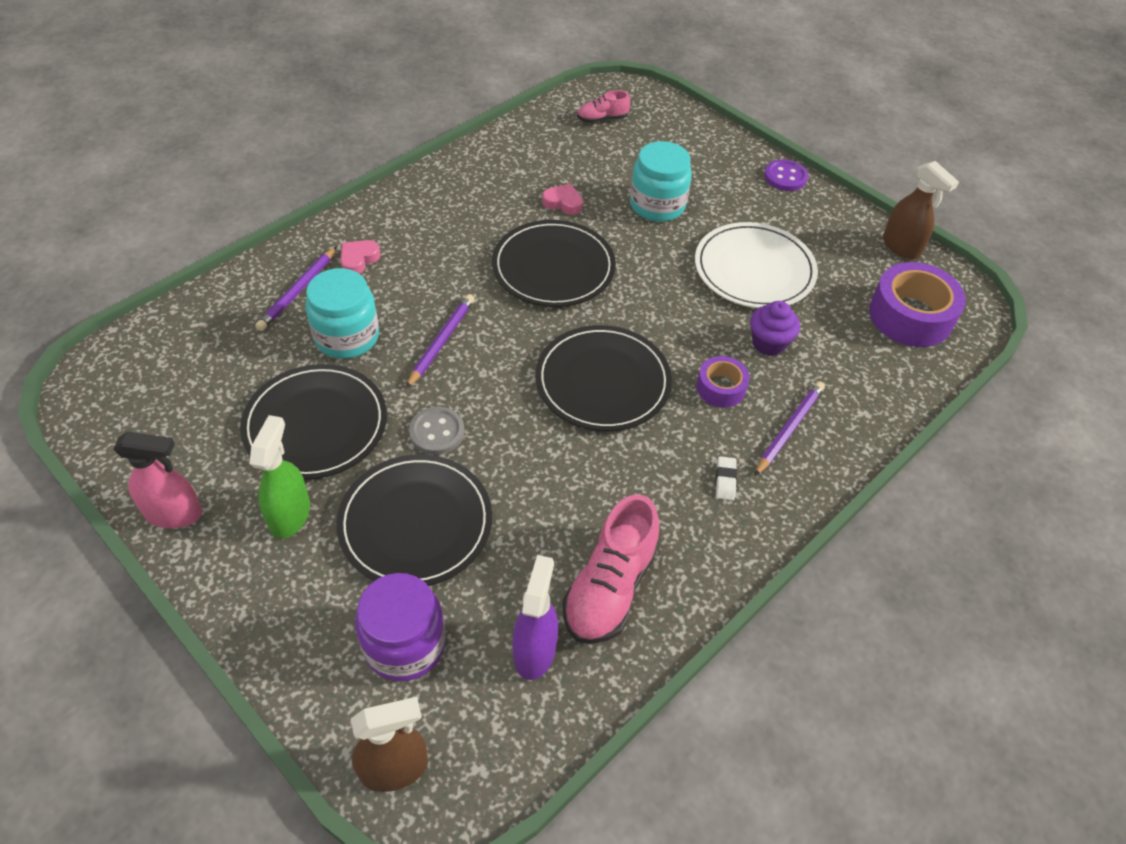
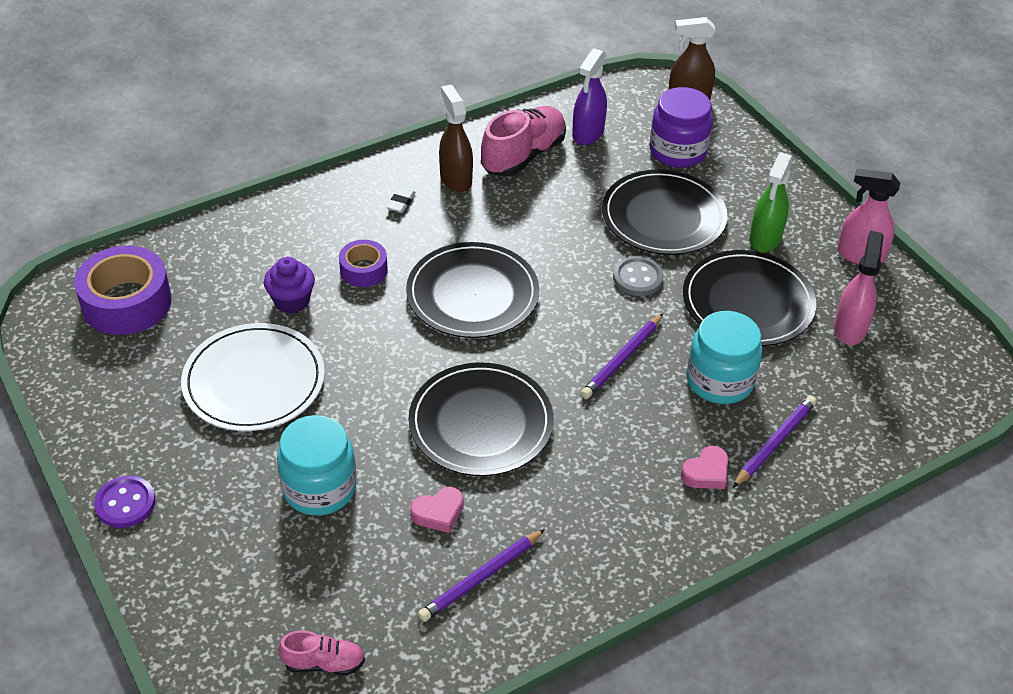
camera: 165 degrees left, 5 degrees down
(207, 414) = (850, 328): none -> pink spray bottle
(563, 203) = (438, 513): pink heart -> pink heart turned 60 degrees counterclockwise
(789, 429) = (323, 228): purple pencil -> purple pencil (481, 578)
(901, 247) = (64, 379): brown spray bottle -> brown spray bottle (455, 179)

